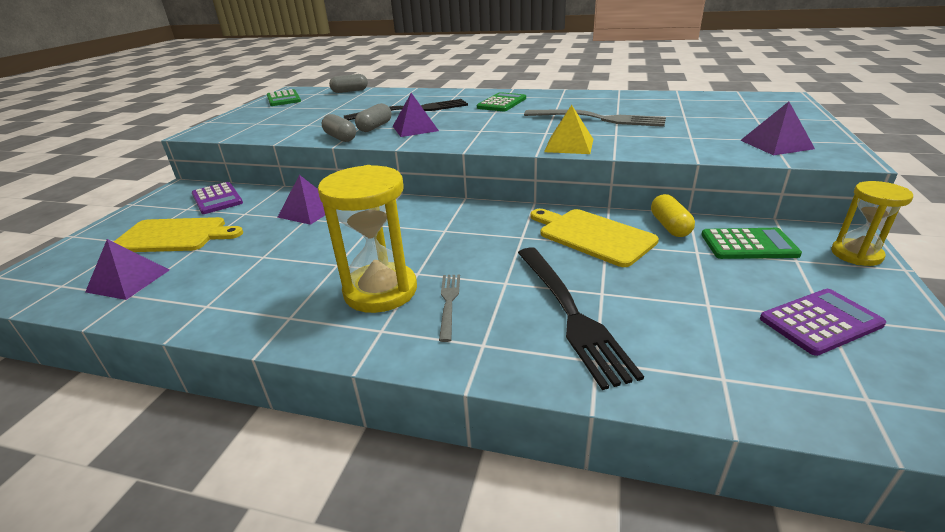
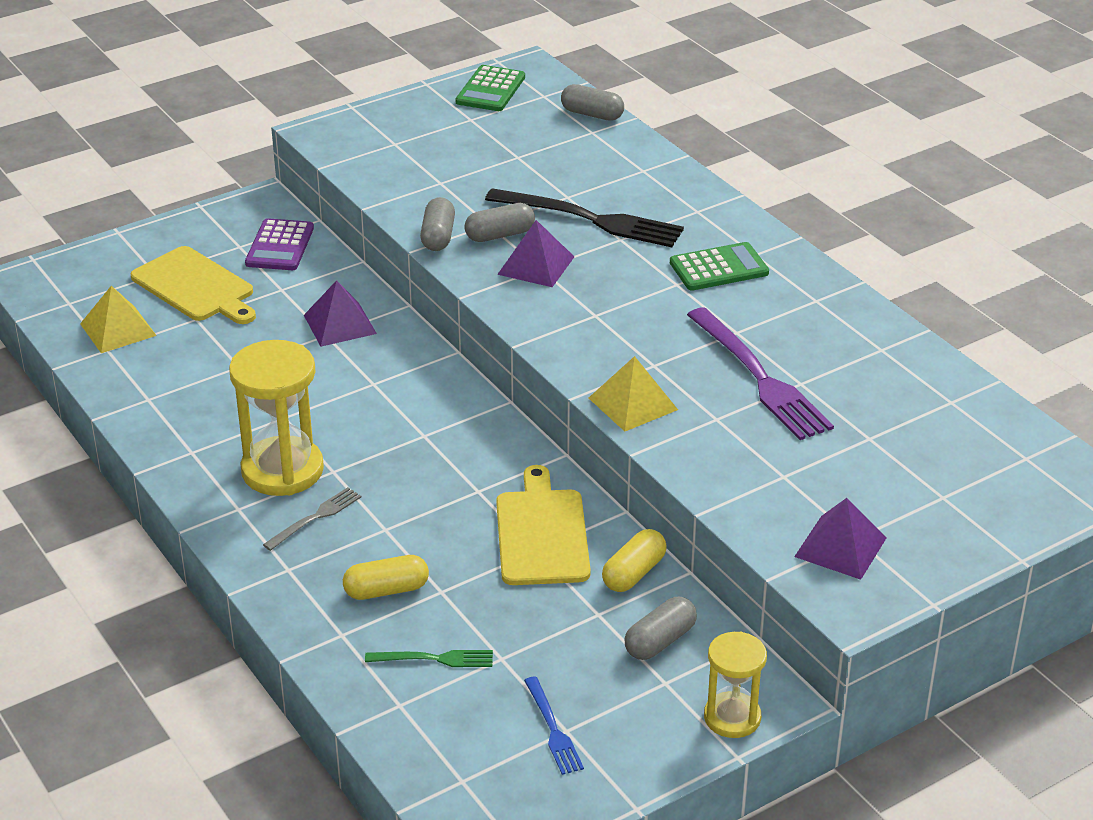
camera: 40 degrees right, 5 degrees up
(128, 280) = (118, 329): purple pyramid -> yellow pyramid
(570, 313) = (386, 590): black fork -> yellow capsule
(599, 119) = (760, 378): grey fork -> purple fork
(679, 332) = (435, 659): none -> green fork
(748, 245) = (660, 641): green calculator -> grey capsule
(820, 322) = (553, 729): purple calculator -> blue fork

